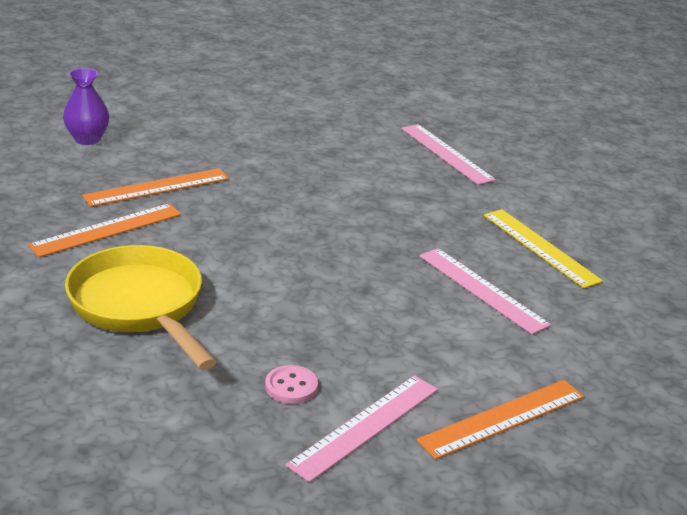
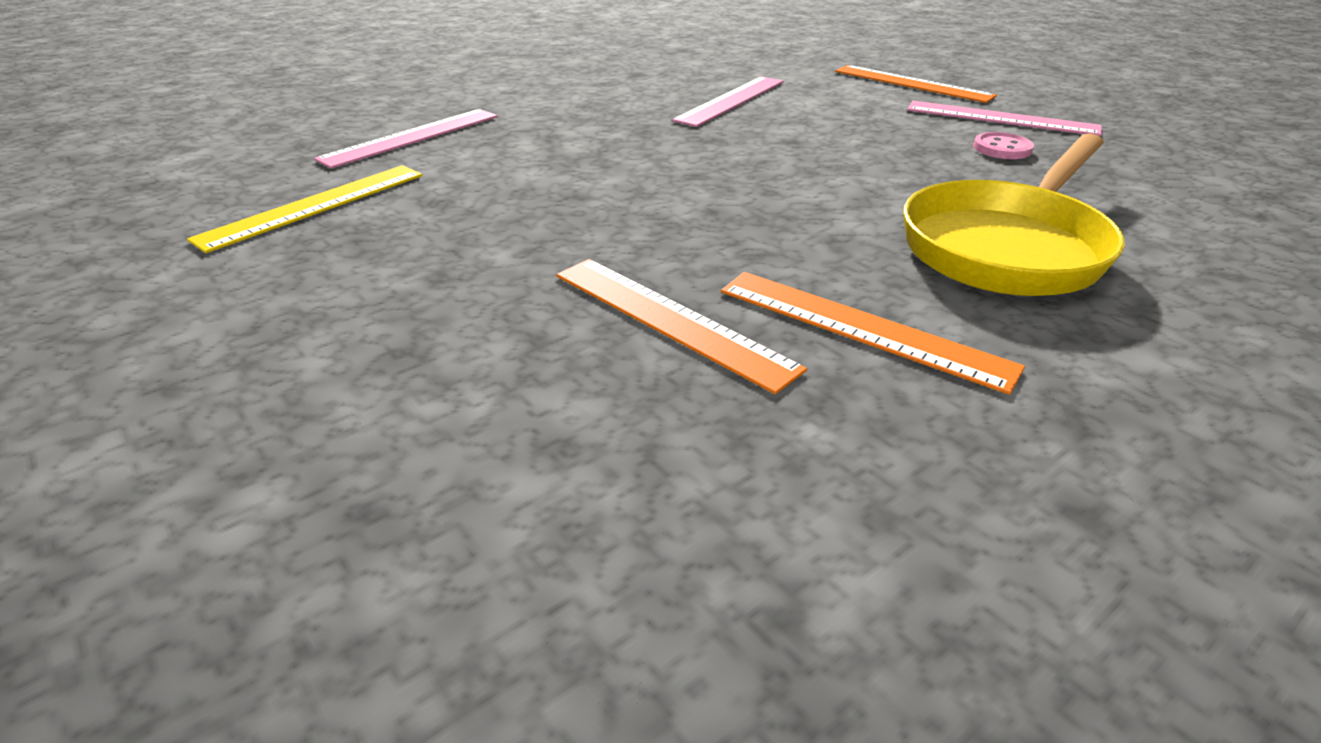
camera: 105 degrees left, 5 degrees up
(87, 139) = (491, 486): purple vase -> none
(540, 247) = (623, 87): yellow ruler -> yellow ruler (314, 205)

